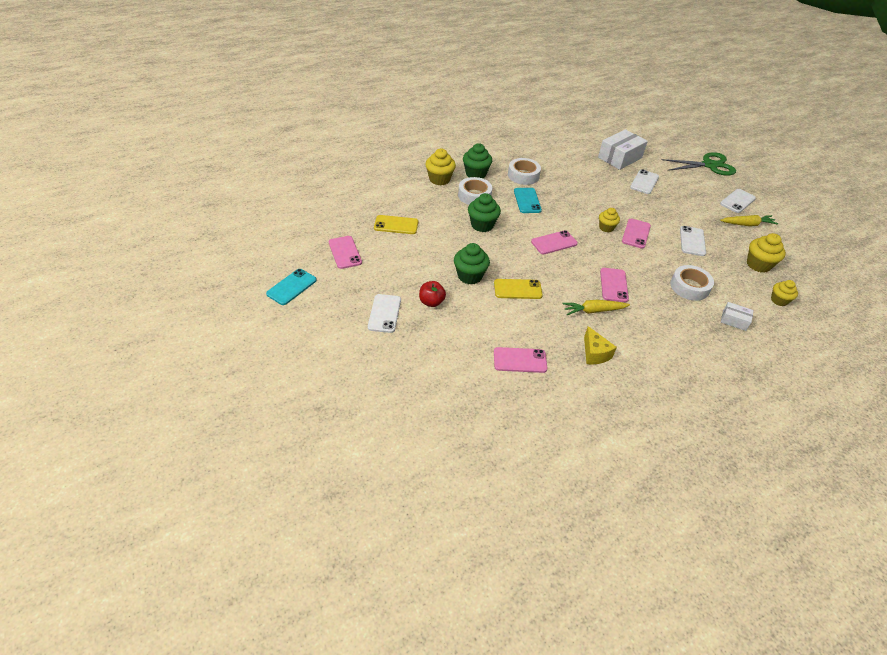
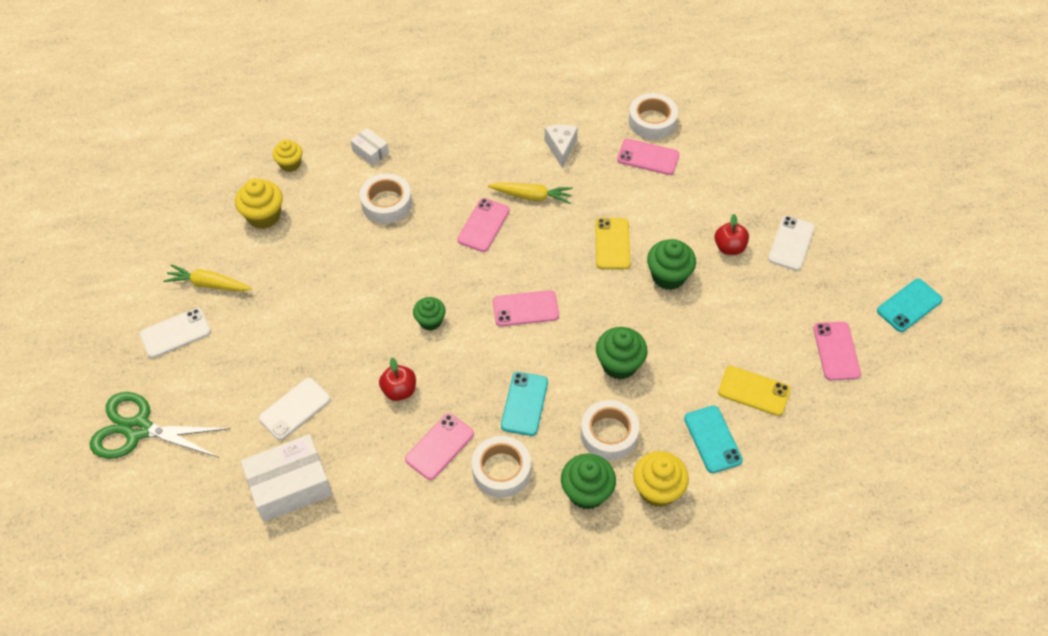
camera: 160 degrees left, 10 degrees up
(415, 201) = (712, 439): none -> turquoise phone
(517, 289) = (612, 244): yellow phone -> yellow phone turned 75 degrees clockwise
(530, 395) = (652, 121): none -> white tape
(594, 353) = (561, 148): yellow cheese -> white cheese
(598, 196) = (399, 390): none -> red apple
(606, 228) = (430, 321): yellow cupcake -> green cupcake
(636, 234) = (393, 301): pink phone -> pink phone (439, 446)
(692, 241) = (320, 271): white phone -> none

